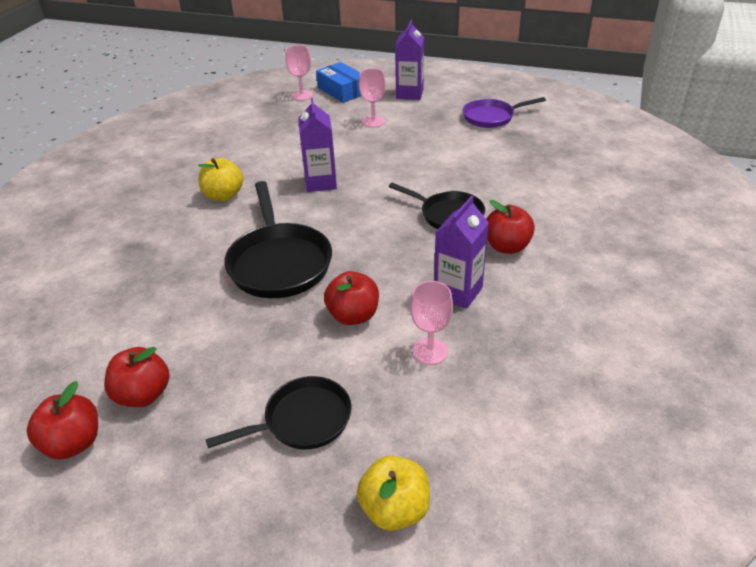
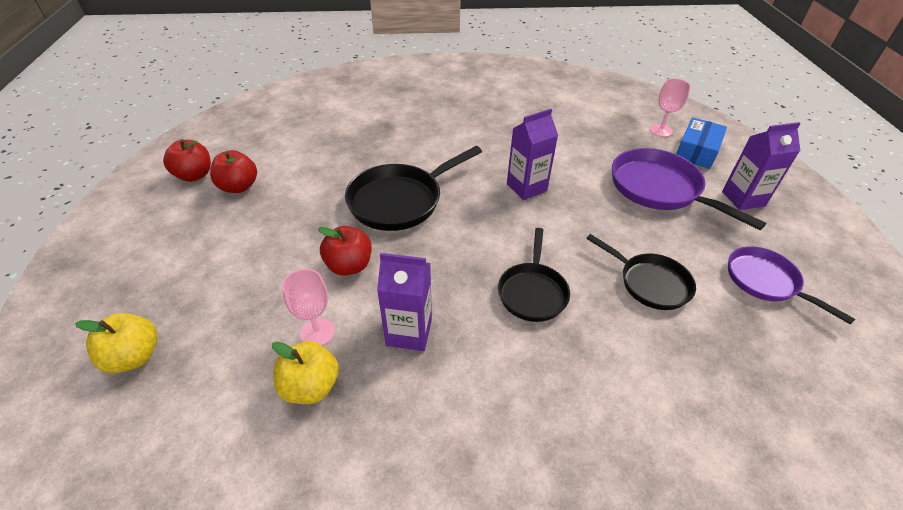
camera: 65 degrees right, 5 degrees up
(223, 195) = (471, 142): yellow apple -> yellow apple (311, 386)
(302, 420) = (223, 273): black pan -> black pan (650, 283)
(373, 121) = (659, 189): pink goblet -> purple pan
(507, 246) = (504, 358): red apple -> none

